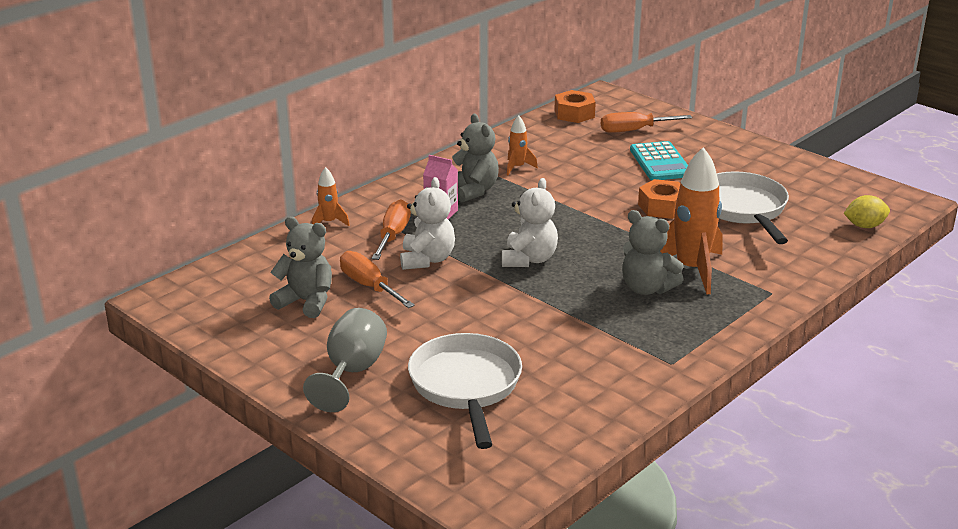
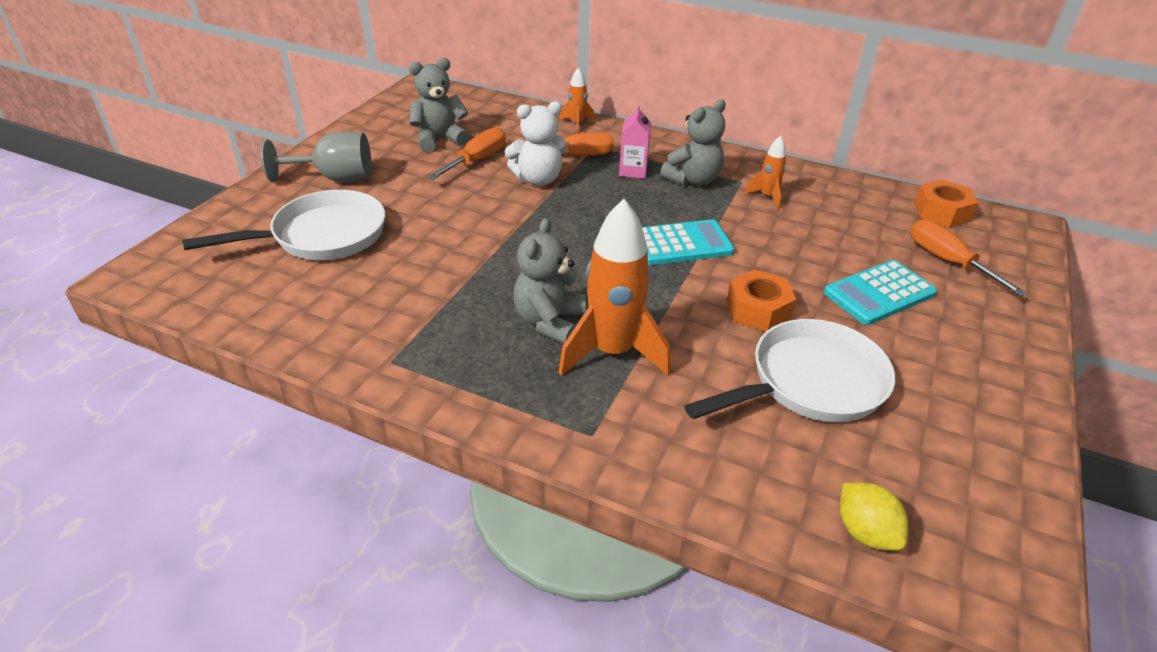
camera: 70 degrees right, 10 degrees up
(306, 302) = (439, 139): grey teddy bear -> grey teddy bear turned 120 degrees counterclockwise
(529, 259) = (570, 234): white teddy bear -> none
(567, 216) = (681, 244): none -> turquoise calculator

